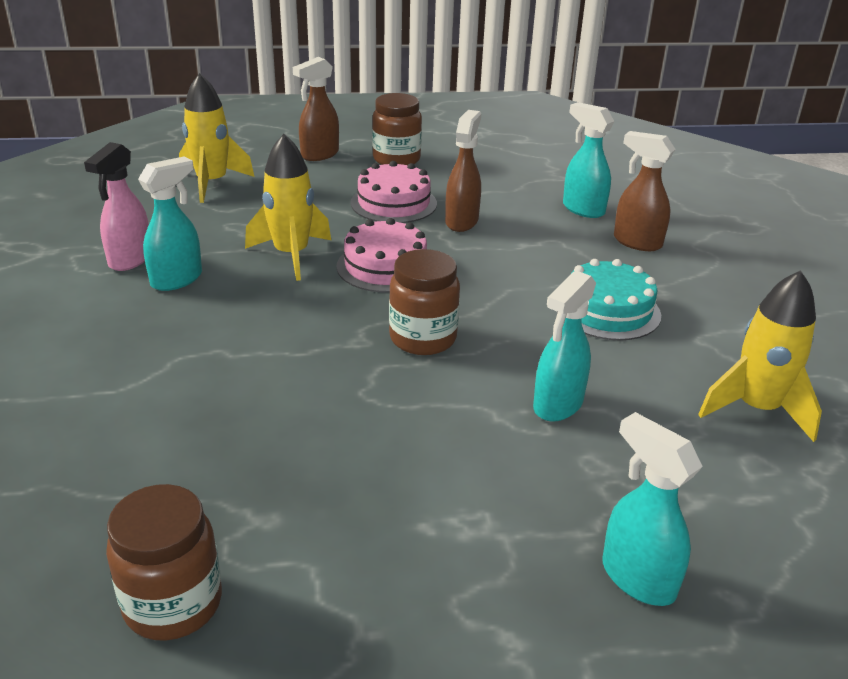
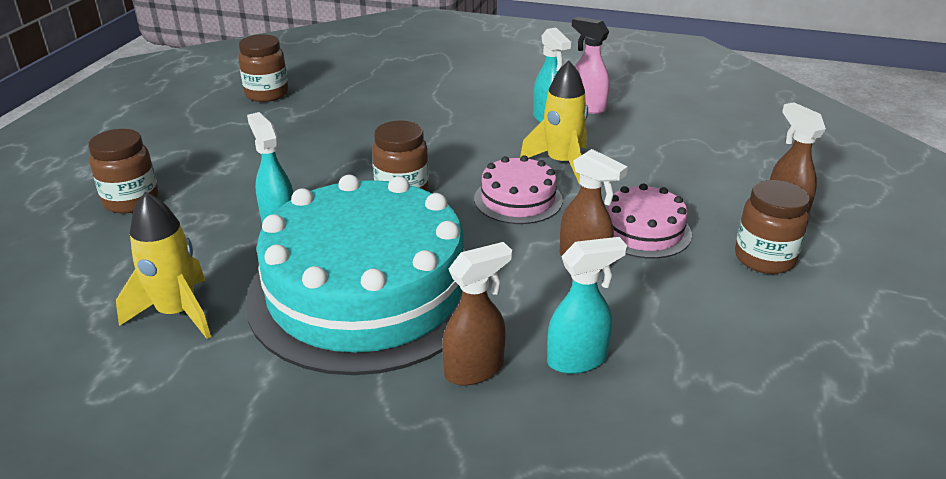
camera: 115 degrees right, 0 degrees up
(212, 183) = (718, 148): yellow rocket -> none
(607, 310) = (366, 292): turquoise cake -> turquoise cake, size x2.26
(636, 578) = (131, 201): turquoise spray bottle -> brown jar

